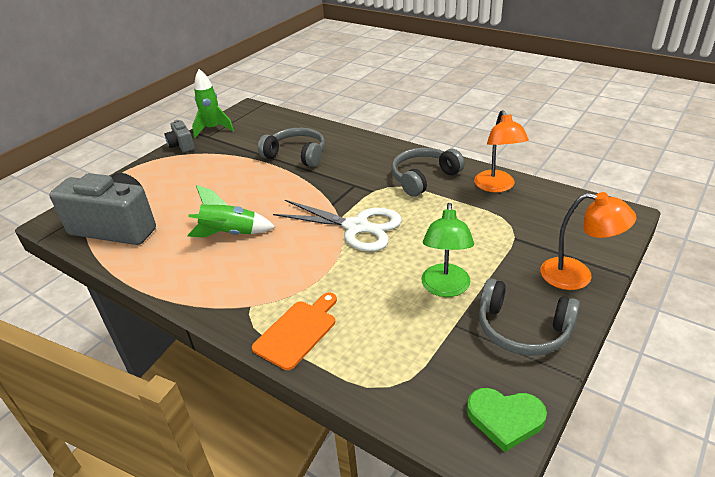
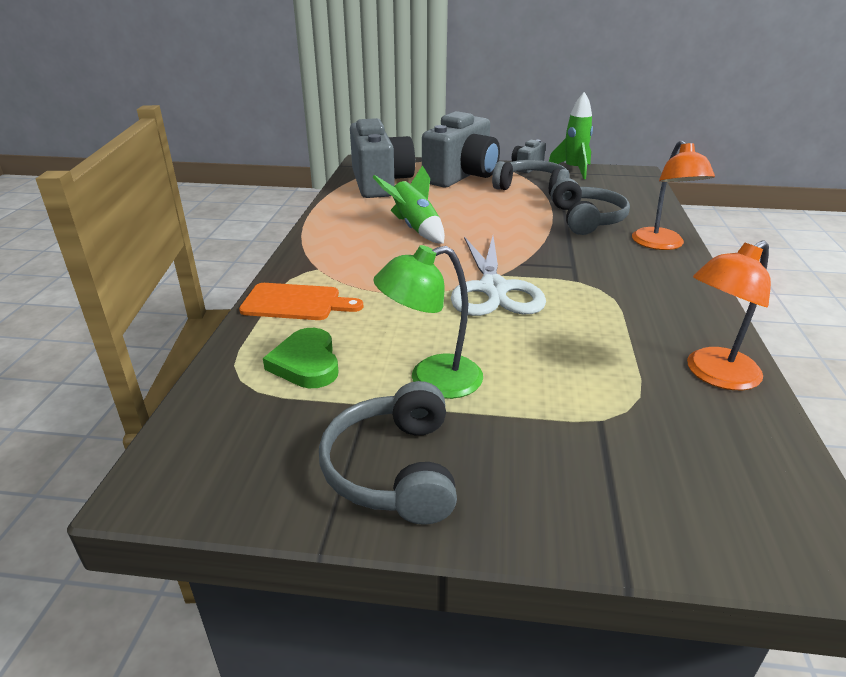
camera: 60 degrees right, 5 degrees down
(159, 180) = (462, 176): none -> grey camera
(423, 178) = (651, 308): grey headphones -> grey headphones (532, 188)
(505, 419) = (214, 485): green heart -> green heart (306, 363)
(577, 276) = (565, 510): orange lamp -> orange lamp (662, 244)

